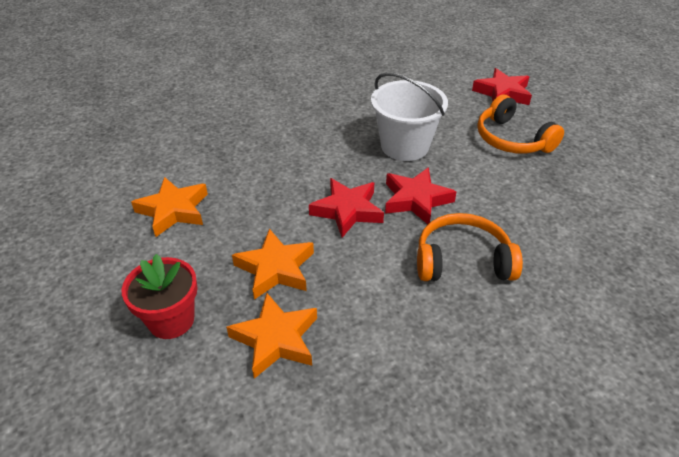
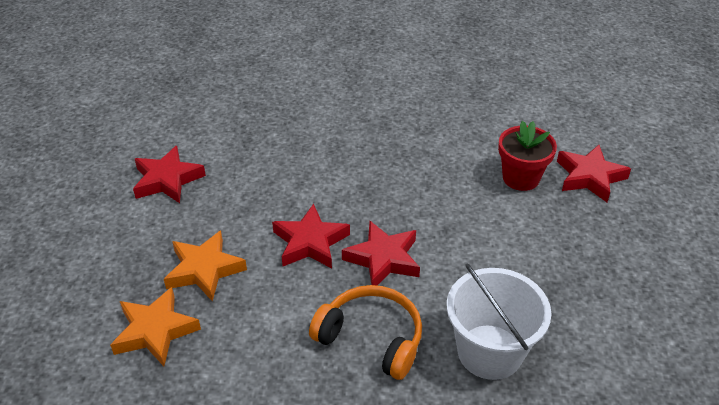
camera: 30 degrees right, 0 degrees up
(171, 320) = (93, 276): red flower pot -> red flower pot (521, 178)
(173, 210) = (167, 180): orange star -> red star
(404, 146) = (424, 198): white bucket -> white bucket (489, 352)
(512, 139) = (546, 235): orange headphones -> none

